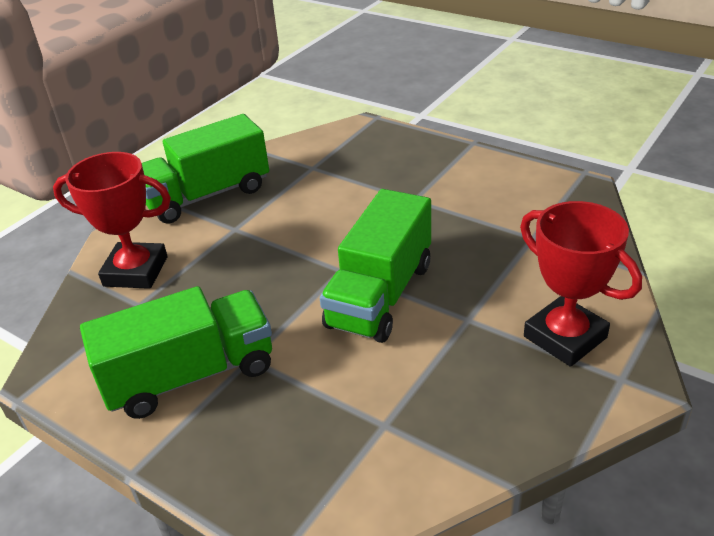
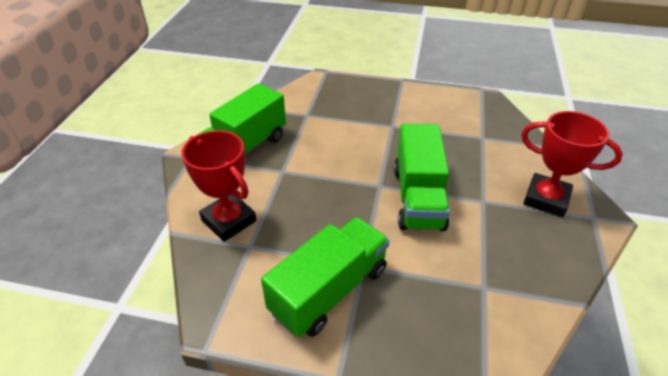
camera: 25 degrees left, 5 degrees up
(136, 271) = (229, 220): red trophy -> red trophy turned 60 degrees clockwise

